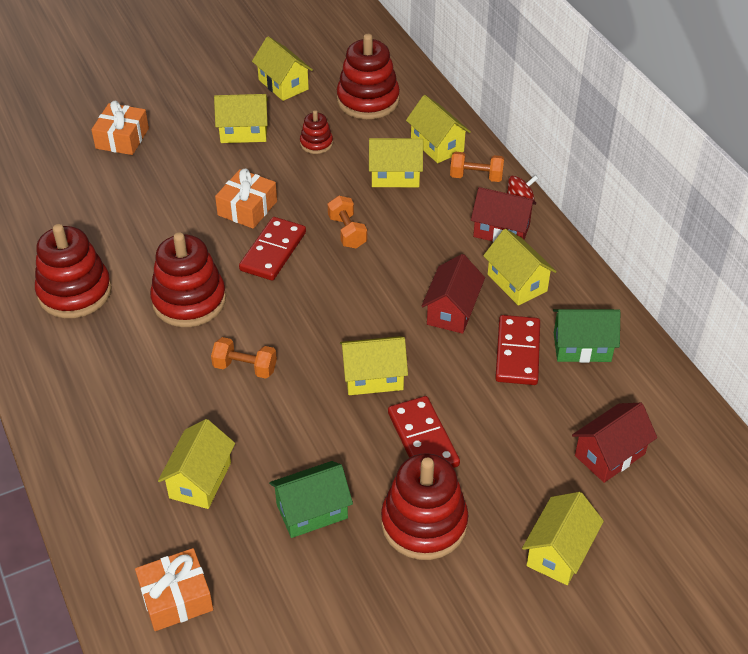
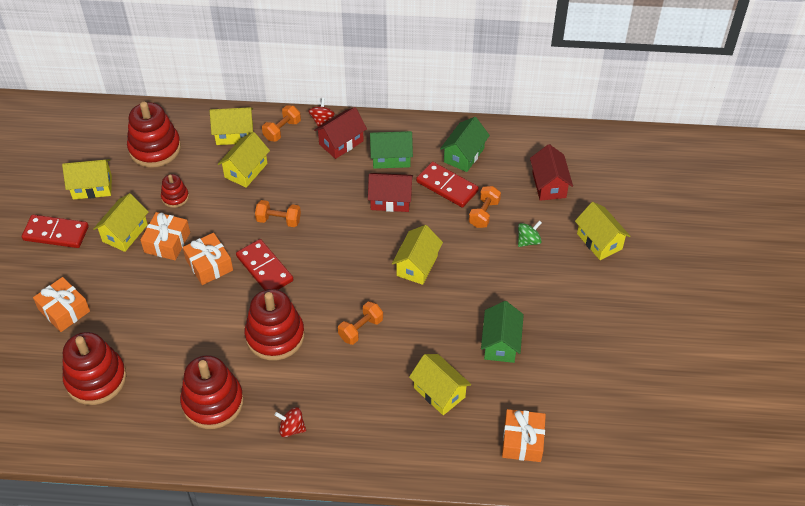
camera: 60 degrees left, 5 degrees up
(76, 369) = (291, 428): none -> red spinning top
(254, 165) = (167, 242): none -> orange gift
(423, 439) = (482, 264): red domino -> red domino (56, 233)
(424, 523) = (543, 292): red stacking toy -> red stacking toy (96, 379)
(452, 311) = (390, 200): red house -> red house turned 45 degrees counterclockwise
(497, 472) = (528, 241): none -> green spinning top
(504, 407) = (484, 213): none -> orange dumbbell
(517, 283) = (391, 158): yellow house -> green house

